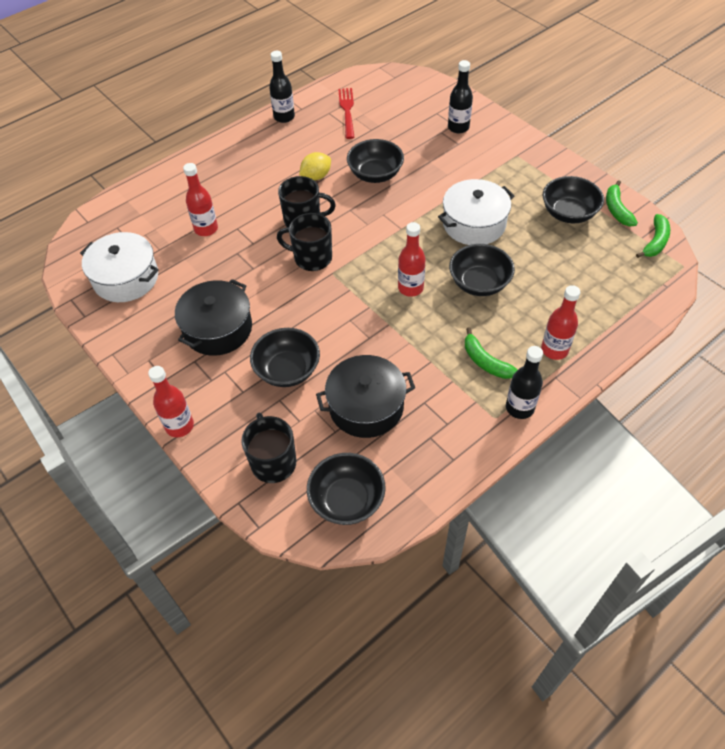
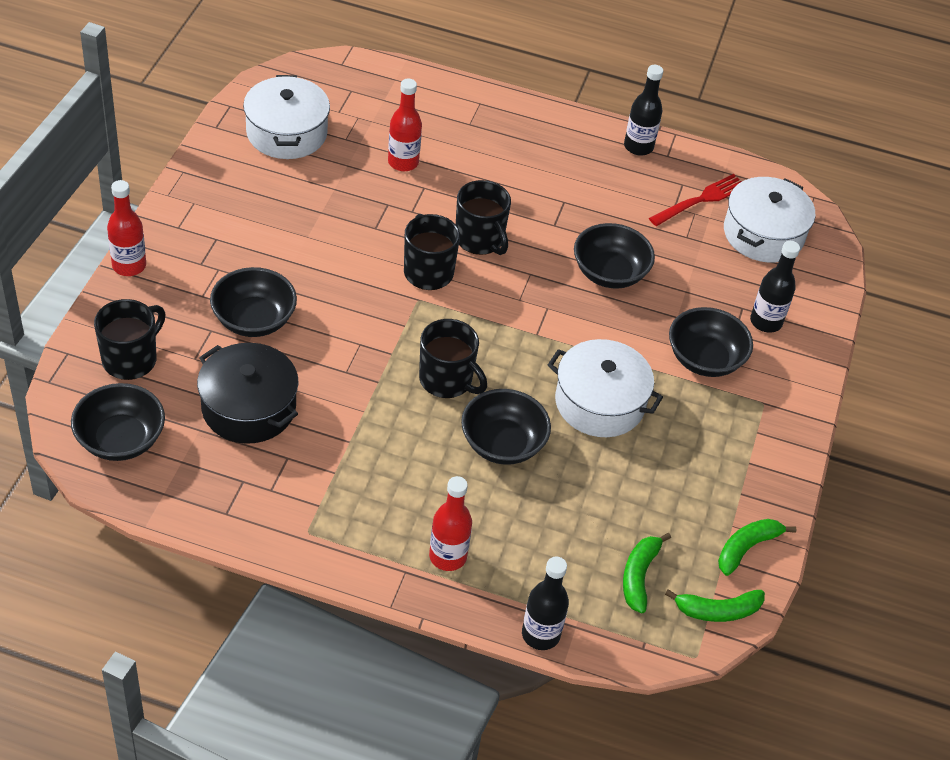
camera: 50 degrees right, 5 degrees down
(218, 329) = (270, 238): black pot -> none
(316, 176) = (560, 220): yellow lemon -> none
(392, 98) = (763, 234): none -> white pot
(410, 288) = (447, 380): red bottle -> black mug
(485, 362) = (383, 494): green banana -> green banana (639, 576)
(519, 408) = (336, 551): black bottle -> black bottle (540, 634)
(568, 213) = (697, 496): black bowl -> black bowl (704, 359)

